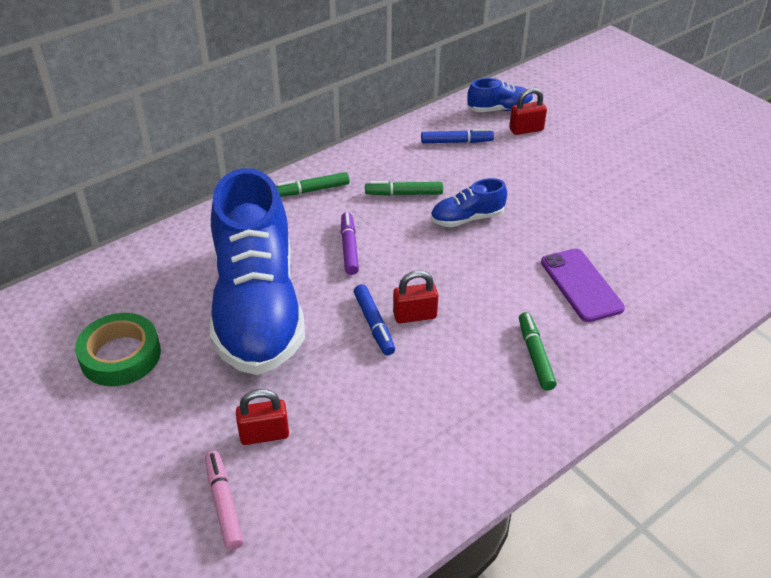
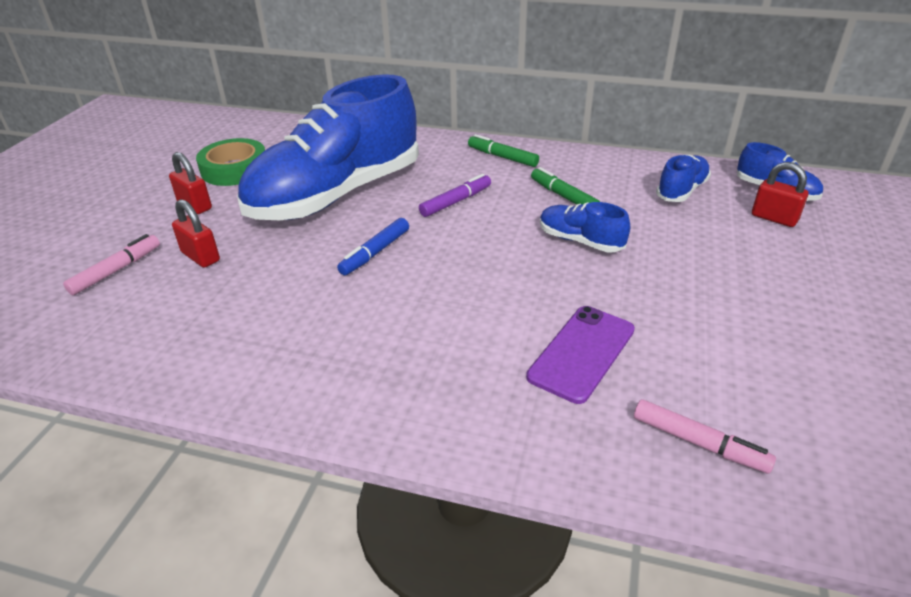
camera: 55 degrees right, 5 degrees down
(414, 315) = (410, 268): red padlock -> red padlock (195, 205)
(456, 142) = (681, 191): blue marker -> blue shoe
(535, 355) = (434, 363): green marker -> none
(686, 285) = (698, 443): none -> pink marker

